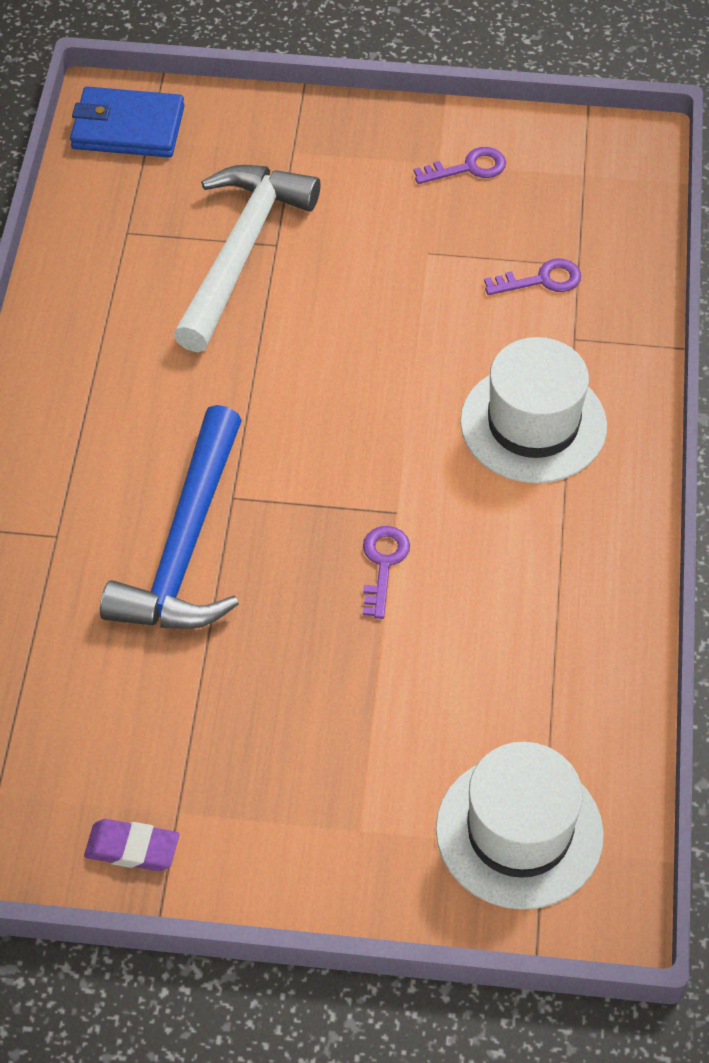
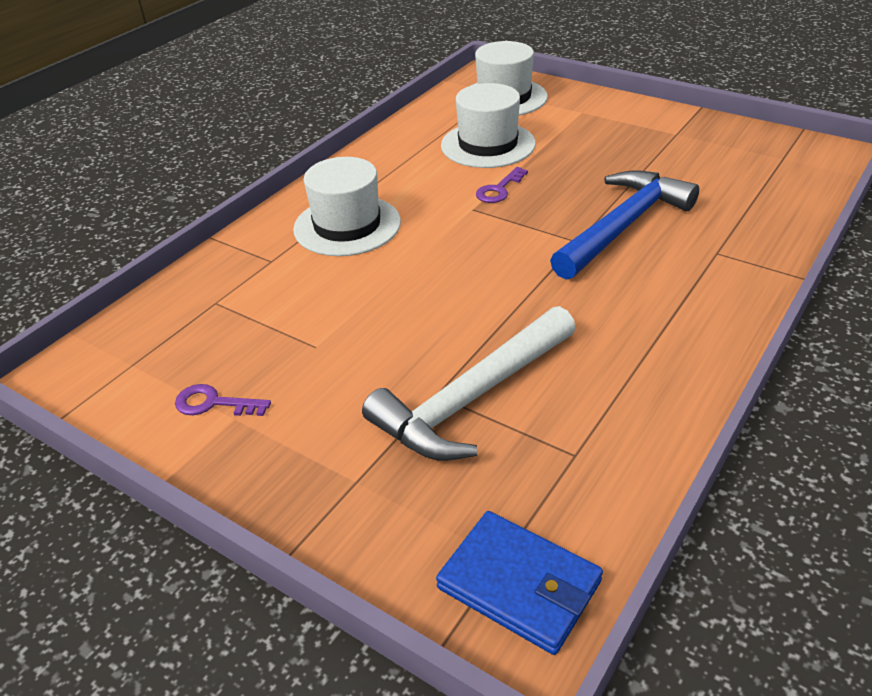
camera: 150 degrees left, 15 degrees down
(132, 848) = (706, 128): purple eraser -> none
(462, 670) = (488, 145): none -> white hat
(541, 280) = (252, 300): purple key -> none

